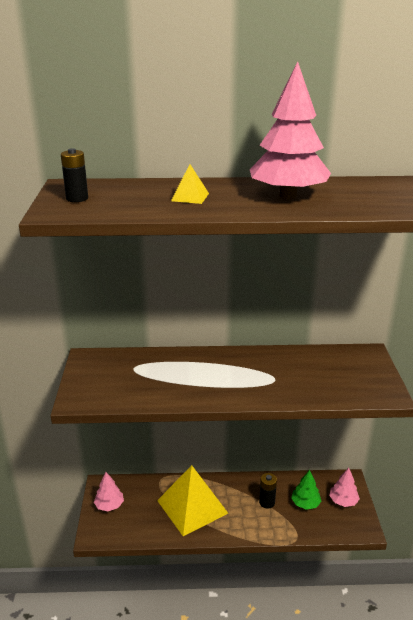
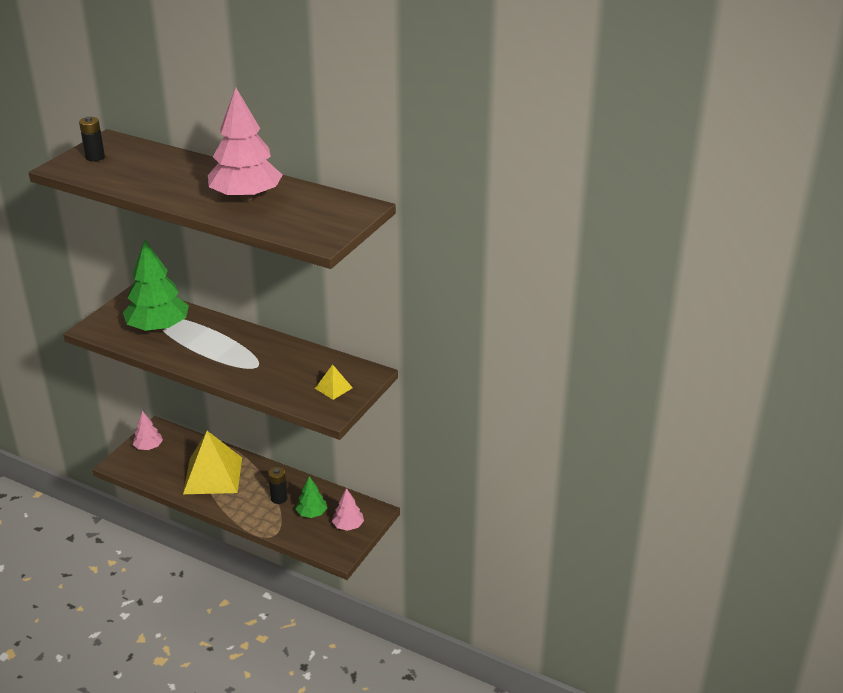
camera: 30 degrees right, 5 degrees up
(143, 376) = (158, 327): none -> green tree
(190, 197) = (173, 177): yellow pyramid -> yellow pyramid (333, 388)

